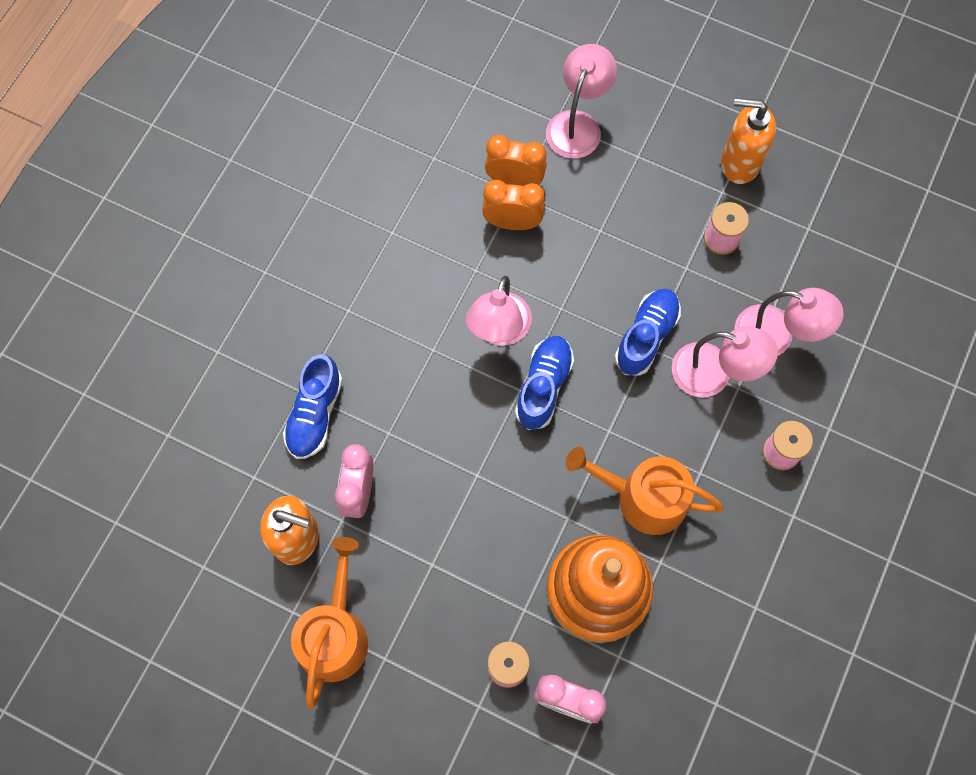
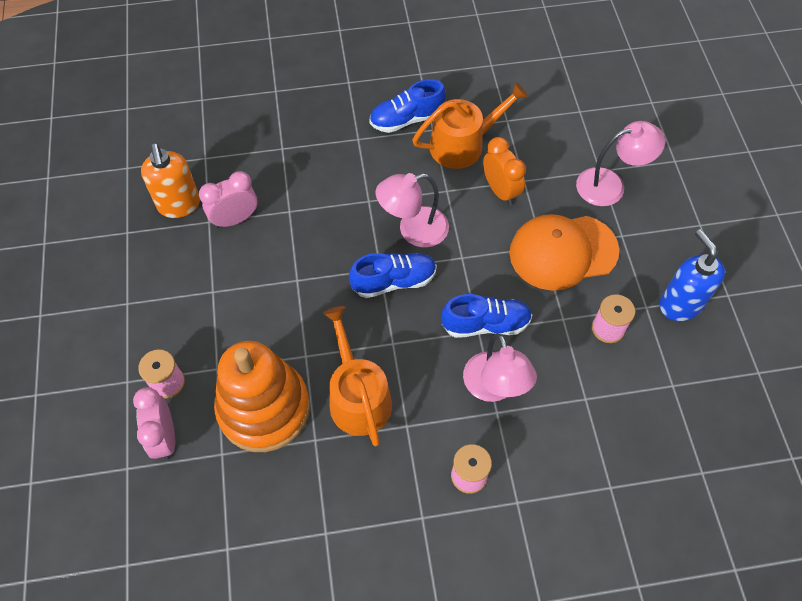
camera: 55 degrees right, 10 degrees down
(315, 414) = (272, 164): blue shoe -> blue shoe (407, 119)
(334, 634) = (127, 264): orange watering can -> orange watering can (463, 144)
(514, 181) = (532, 174): orange clock -> none
(619, 217) = (563, 252): none -> orange cap
(739, 163) = (680, 304): orange soap dispenser -> blue soap dispenser
(776, 336) = (562, 414): pink lamp -> none

